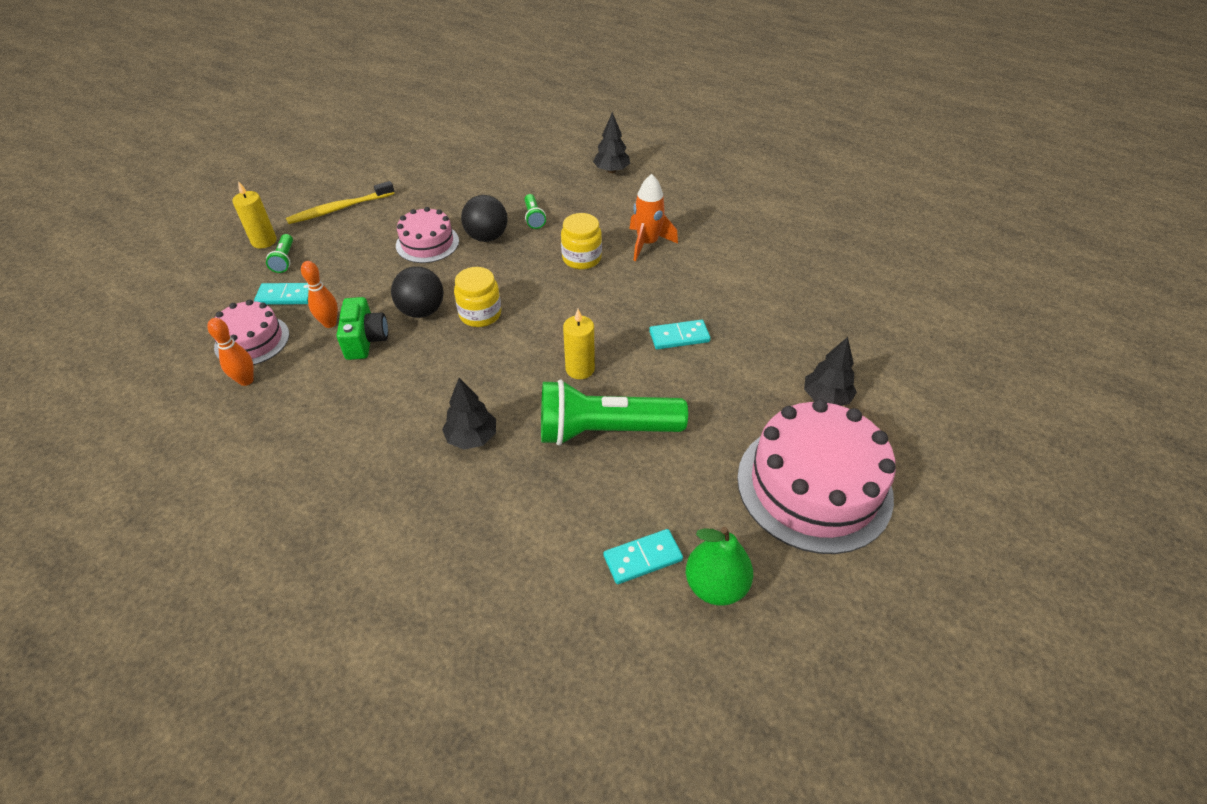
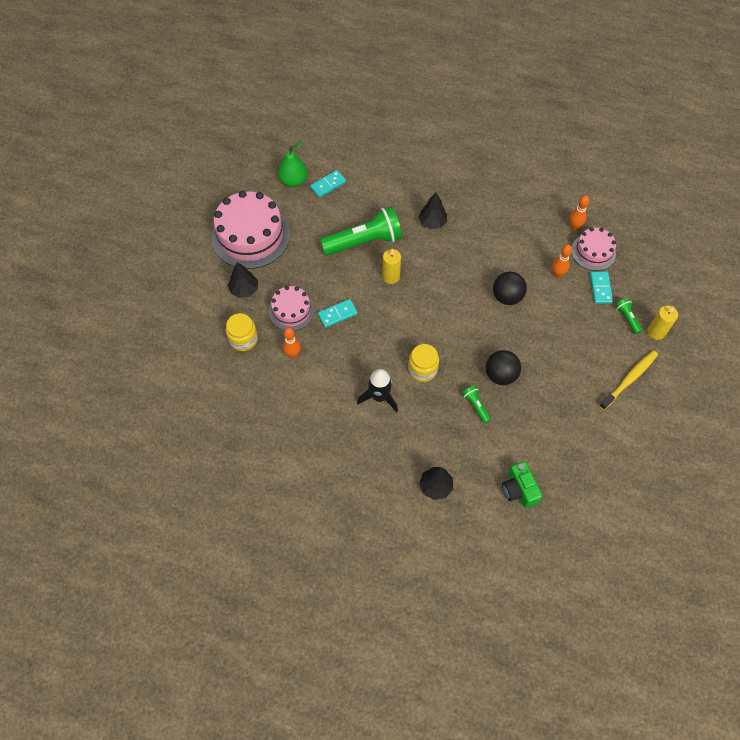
camera: 165 degrees right, 15 degrees up
(286, 296) = (600, 288): turquoise domino -> turquoise domino turned 75 degrees counterclockwise
(365, 340) = (527, 267): green camera -> green camera (519, 489)
(427, 243) = (540, 358): pink cake -> pink cake (291, 311)
(480, 314) = (469, 303): yellow jar -> yellow jar (243, 339)
(647, 243) = (379, 397): orange rocket -> black rocket
(754, 303) = (293, 354): none -> orange bowling pin

